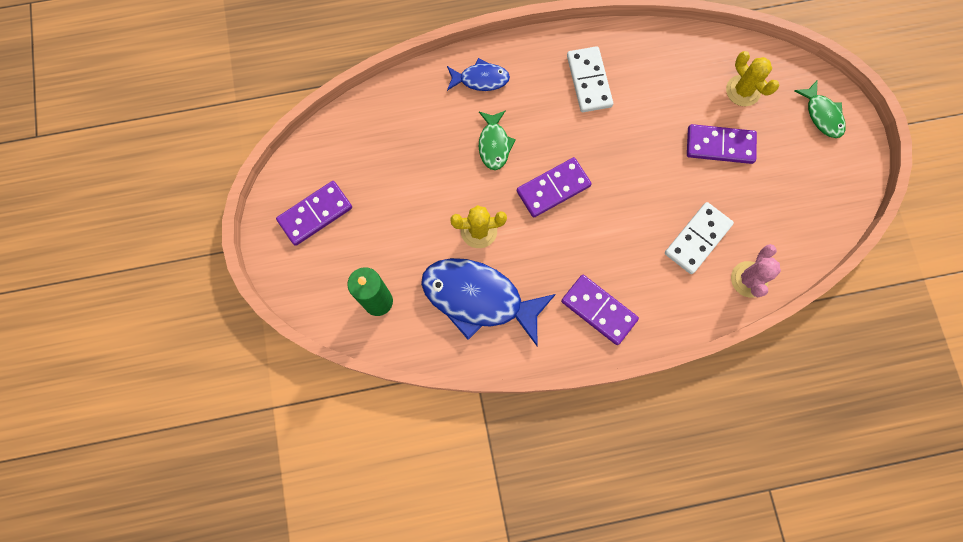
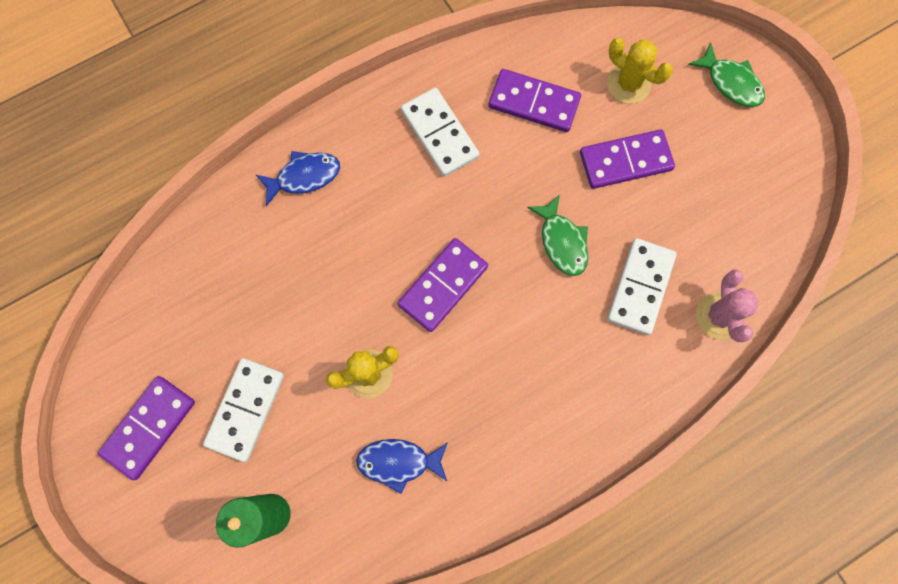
camera: 20 degrees left, 0 degrees up
(385, 225) = (245, 409): none -> white domino
(479, 298) = (399, 462): blue fish -> blue fish, size x0.52
(494, 144) = (350, 255): green fish -> green fish (562, 241)
(599, 310) = (553, 421): purple domino -> purple domino (534, 102)

